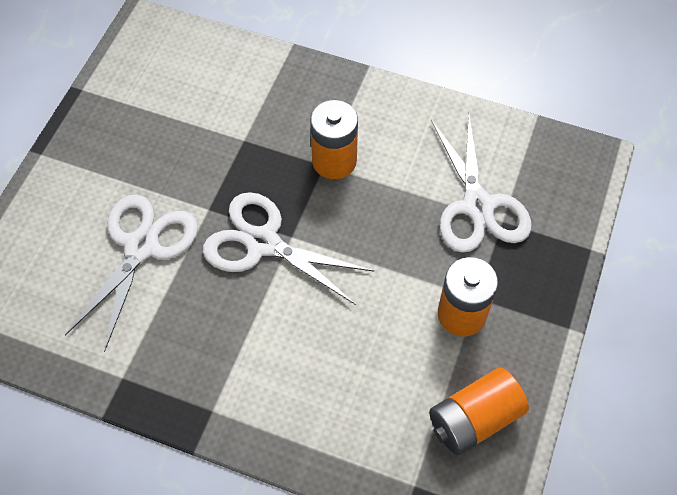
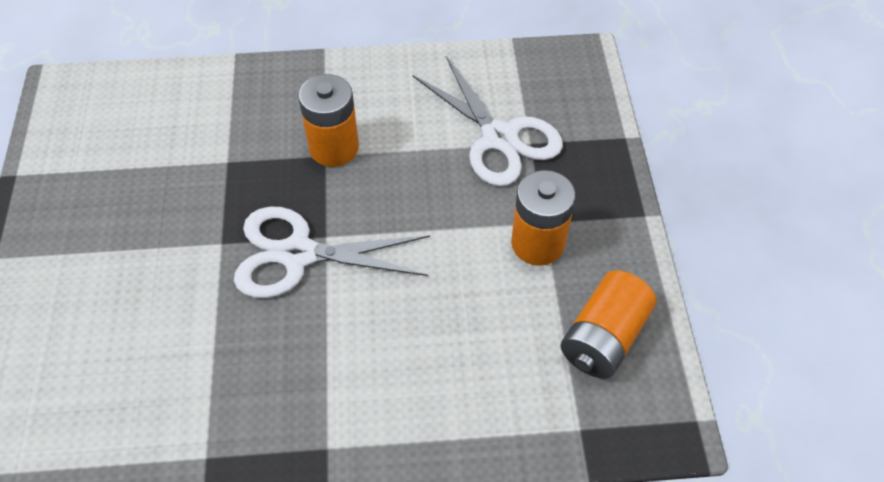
camera: 25 degrees left, 5 degrees down
(142, 247) = (163, 310): white scissors -> none

